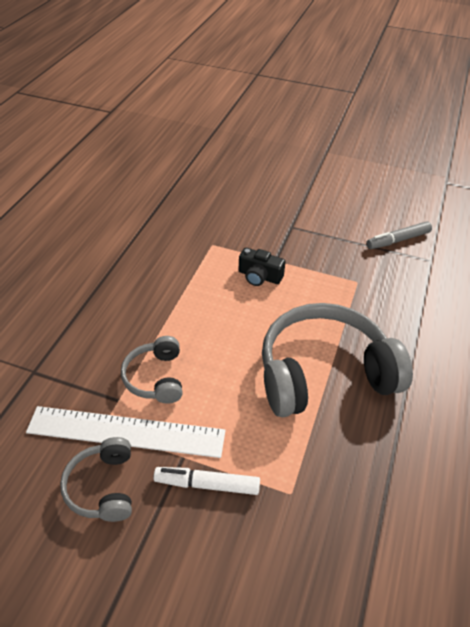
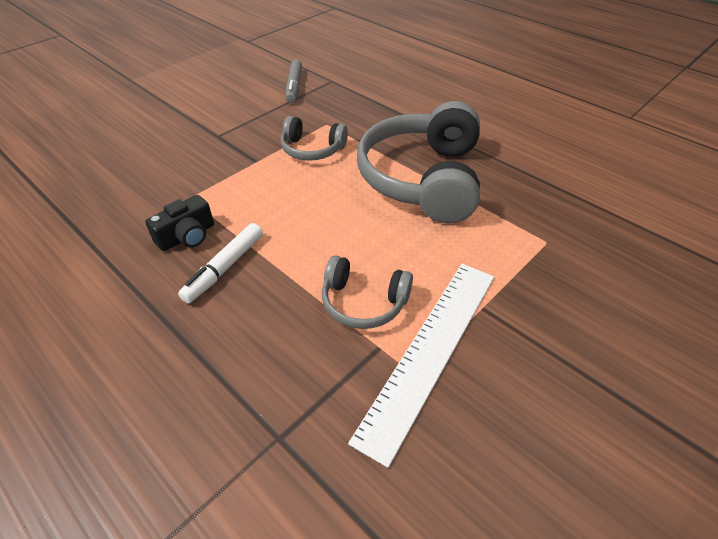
camera: 65 degrees left, 0 degrees up
(103, 487) = (501, 392): grey headphones -> grey headphones (312, 149)
(207, 484) = (522, 297): white marker -> white marker (225, 267)
(259, 276) = (270, 179): black camera -> black camera (187, 236)

